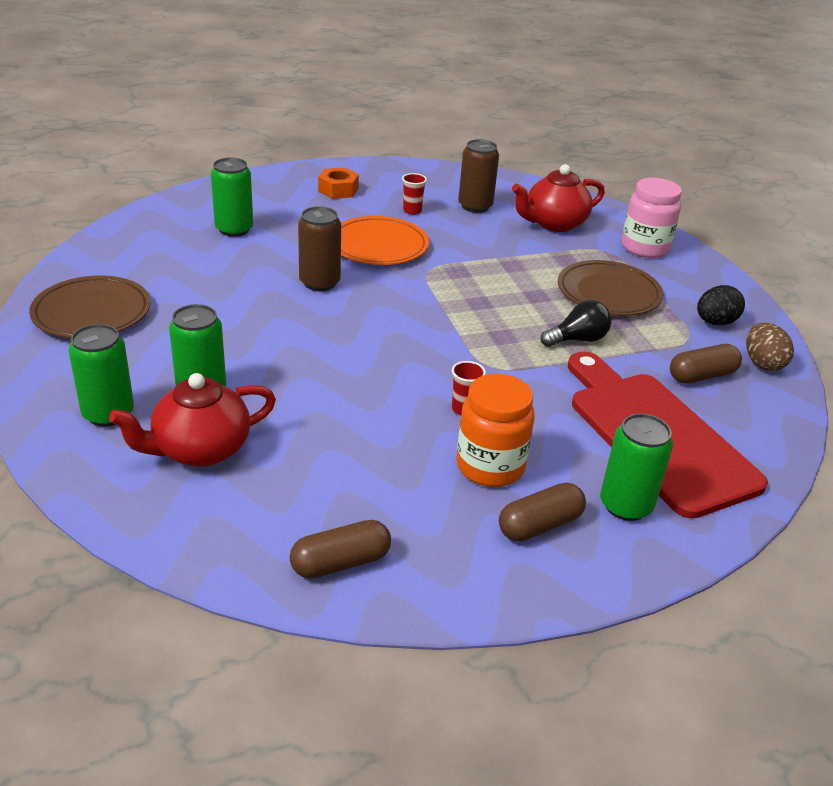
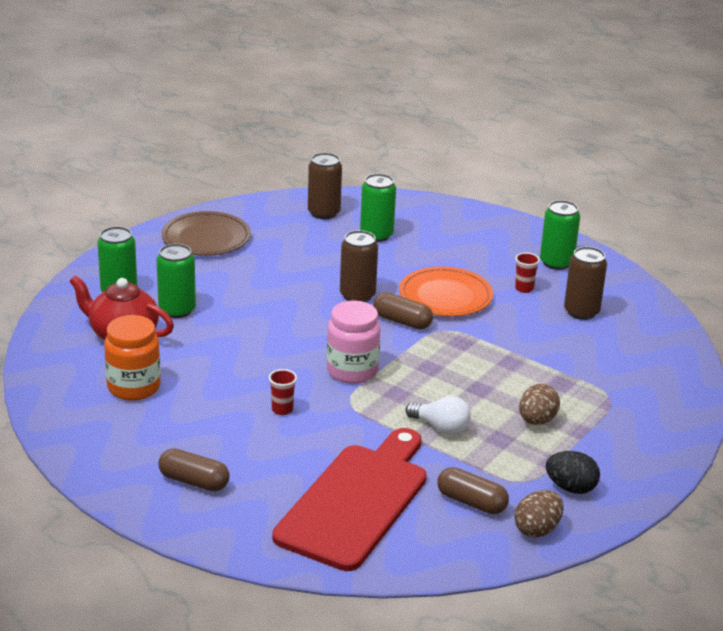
camera: 55 degrees right, 5 degrees down
(154, 234) = (324, 213): none -> brown can
(338, 190) = (503, 246): orange nut -> none
(340, 563) = (80, 422): brown capsule -> brown capsule (402, 321)
(490, 466) = (231, 442): orange jar -> orange jar (134, 387)
(554, 224) = (615, 358): red teapot -> none
(577, 339) = (441, 428): black light bulb -> white light bulb
(608, 293) = (537, 420): brown plate -> brown egg
(625, 505) = (255, 511): green can -> green can (556, 263)
(645, 248) = (650, 416): pink jar -> pink jar (352, 371)

